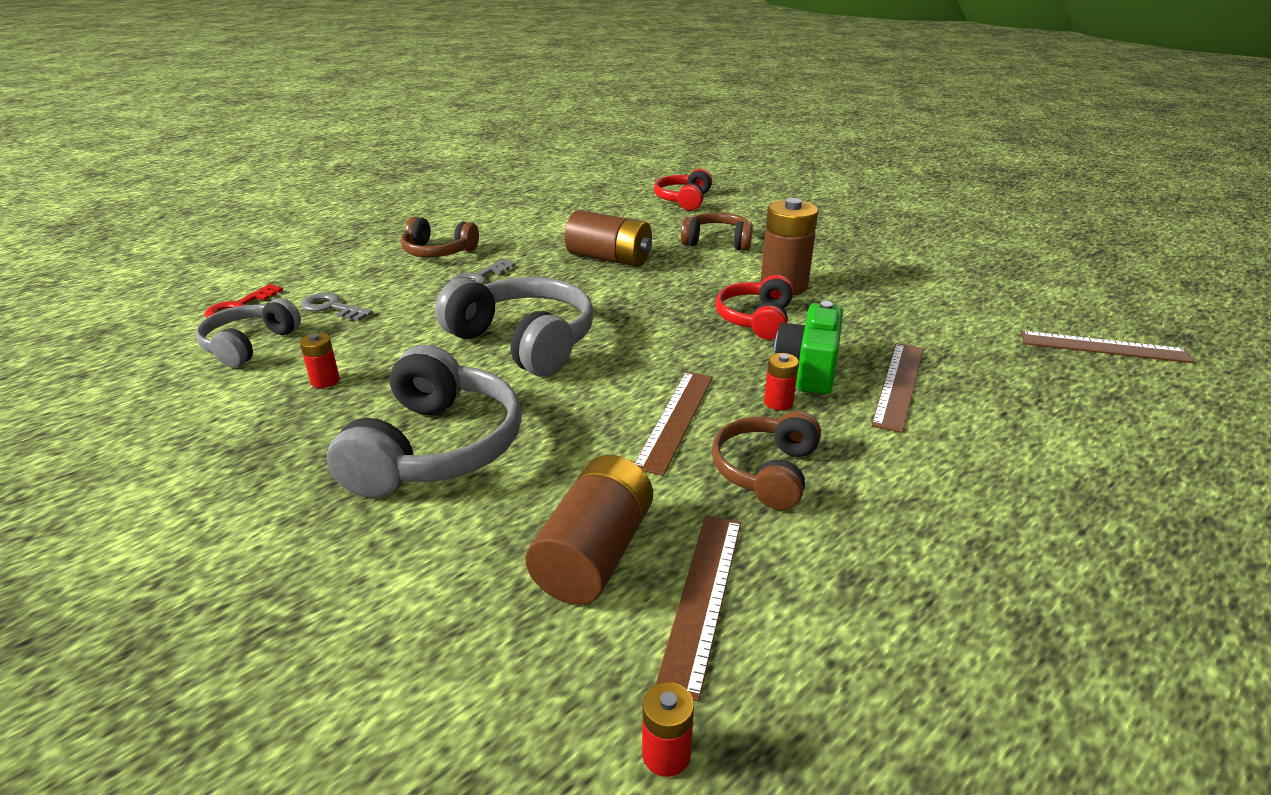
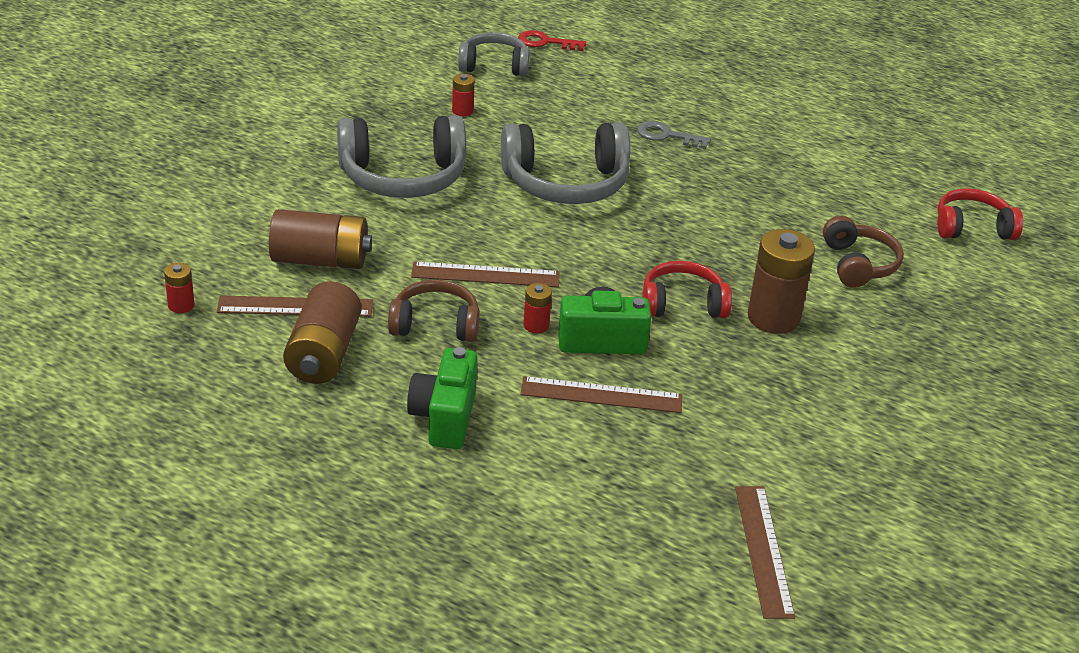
camera: 70 degrees right, 5 degrees up
(332, 307) = (569, 81): grey key -> none
(438, 252) = (708, 102): brown headphones -> none
(524, 342) = (566, 183): grey headphones -> grey headphones turned 60 degrees clockwise
(609, 259) = (762, 200): brown battery -> brown battery (323, 354)
(950, 493) = (444, 417): none -> green camera

